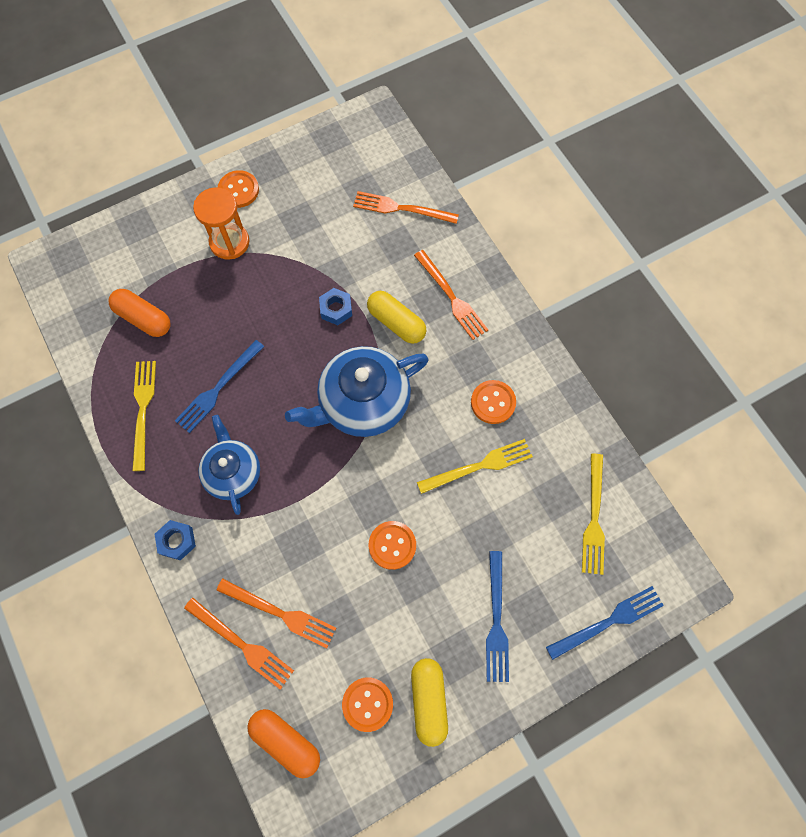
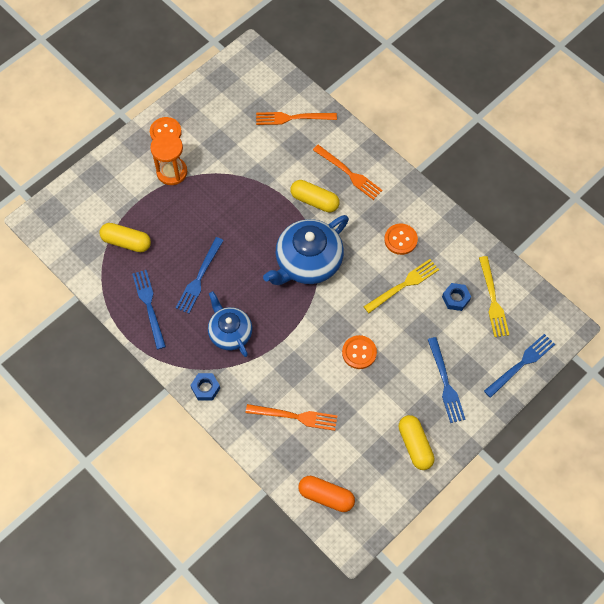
camera: 15 degrees left, 5 degrees down
(143, 410) = (149, 306): yellow fork -> blue fork
(144, 318) = (126, 242): orange capsule -> yellow capsule
(241, 644) = (275, 443): orange fork -> none
(336, 309) = (267, 201): blue nut -> blue nut (455, 298)
(367, 704) = (374, 458): orange button -> none

